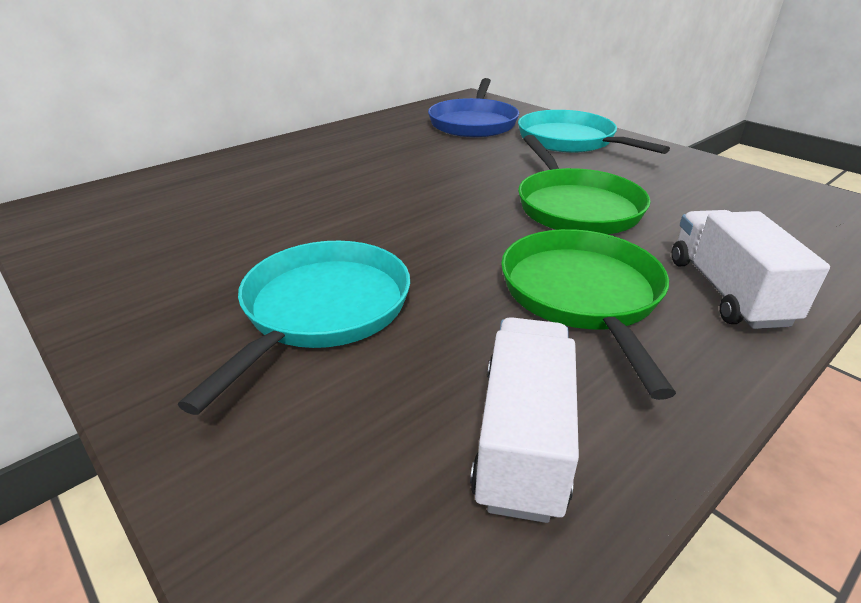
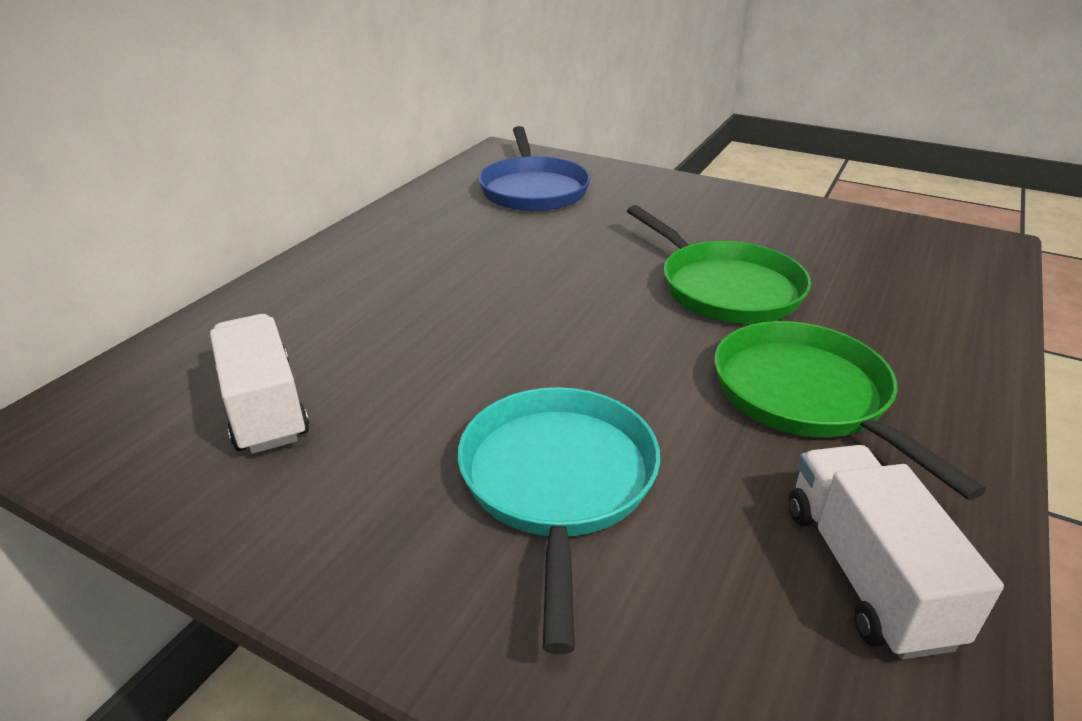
camera: 20 degrees left, 0 degrees up
(570, 141) = (658, 199): turquoise pan -> none
(726, 291) = (927, 361): white truck -> white truck (264, 407)

